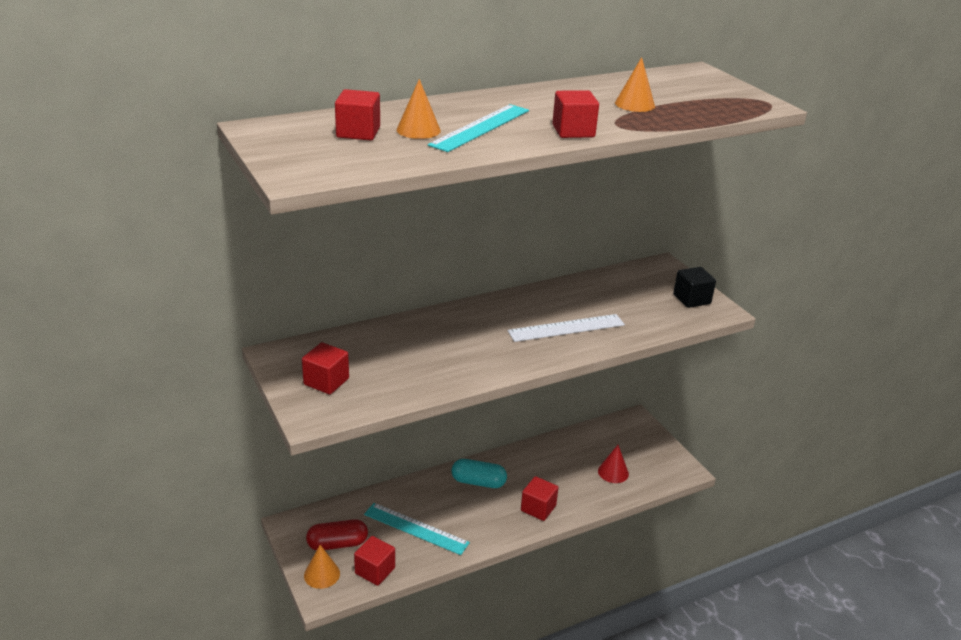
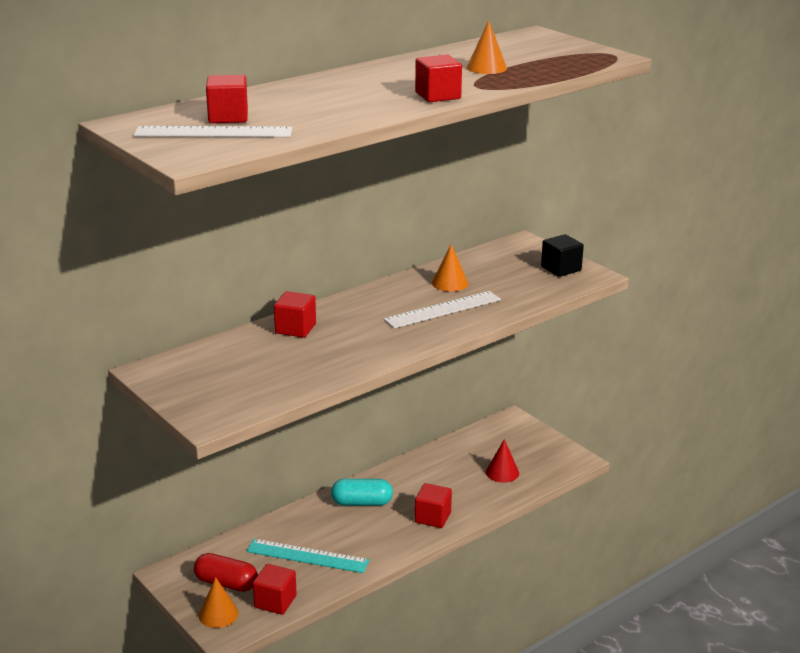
camera: 10 degrees left, 5 degrees down
(326, 381) = (212, 387): red cube -> red cube (295, 328)
(335, 148) = (213, 132): none -> white ruler
(337, 544) = (226, 583): red capsule -> red capsule turned 45 degrees clockwise
(418, 130) = (286, 109): orange cone -> orange cone (450, 283)
(480, 127) = (346, 101): turquoise ruler -> none

